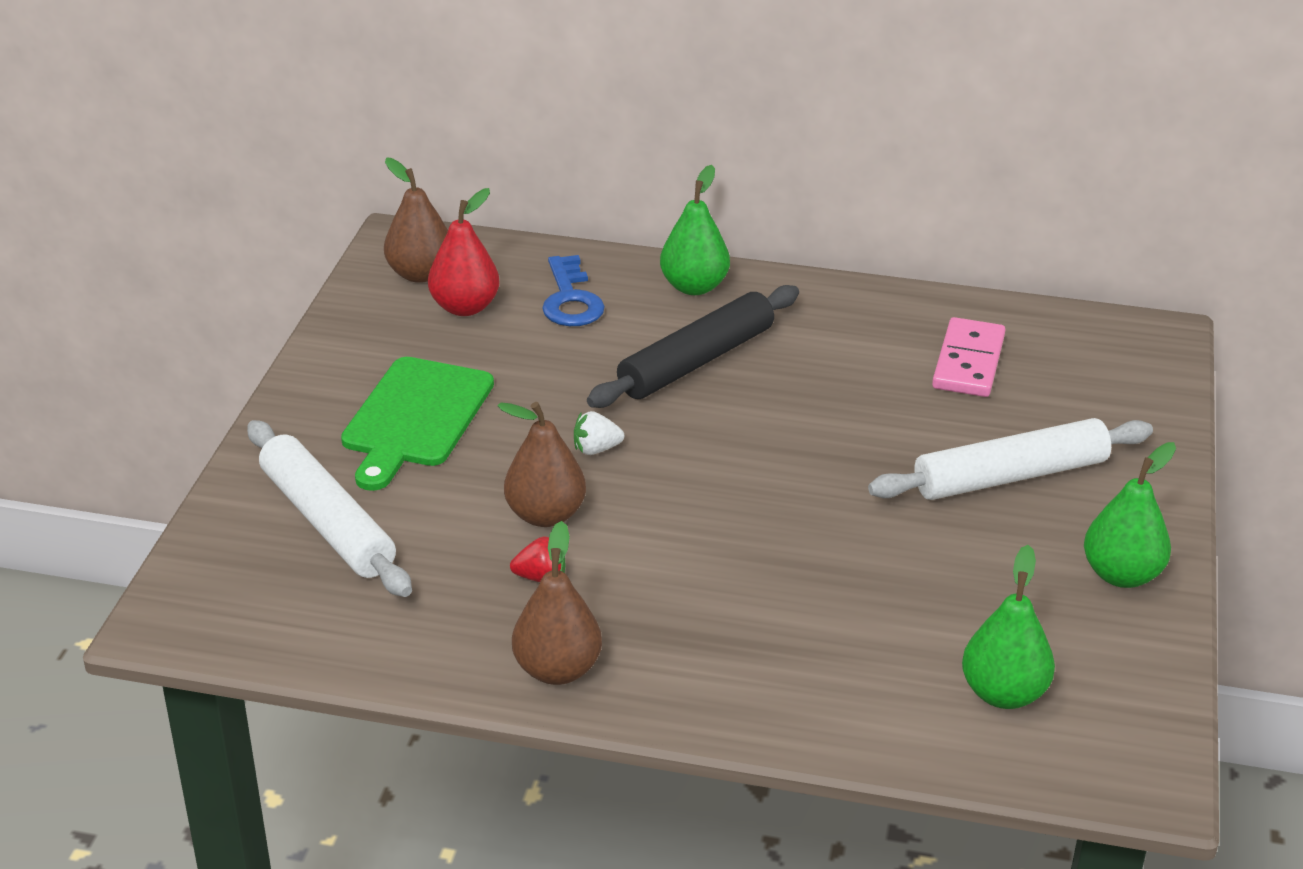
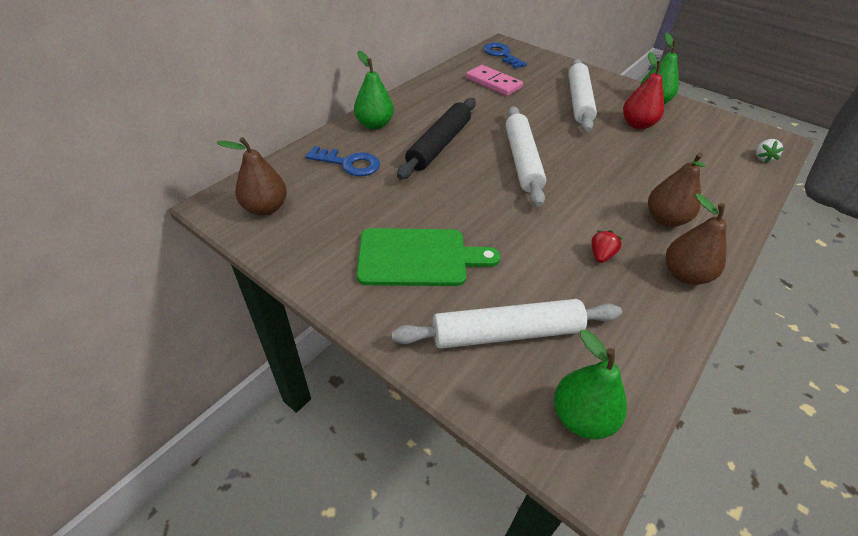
camera: 65 degrees left, 10 degrees up
(415, 418) = (418, 257): green cutting board -> green cutting board turned 45 degrees counterclockwise
(465, 307) = (319, 202): red pear -> red pear (637, 124)
(545, 515) = (545, 235): brown pear -> brown pear (665, 219)
(596, 449) = (494, 199): white strawberry -> white strawberry (762, 158)
(696, 361) = (439, 144): black rolling pin -> black rolling pin turned 45 degrees clockwise
(727, 452) = (522, 161): none -> white rolling pin
(1003, 693) = (723, 151): green pear -> green pear (581, 417)
(1103, 343) = (501, 55): none -> blue key

